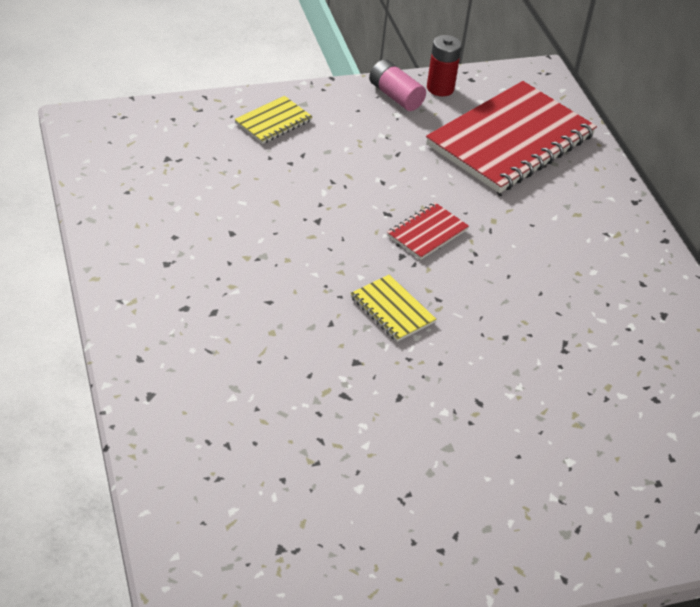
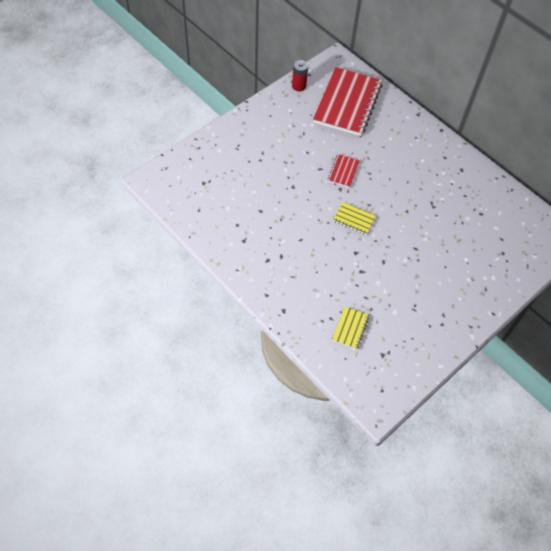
camera: 25 degrees left, 15 degrees up
(273, 122) = (237, 139): yellow notebook -> yellow notebook (350, 328)
(395, 96) = (282, 99): pink battery -> none

